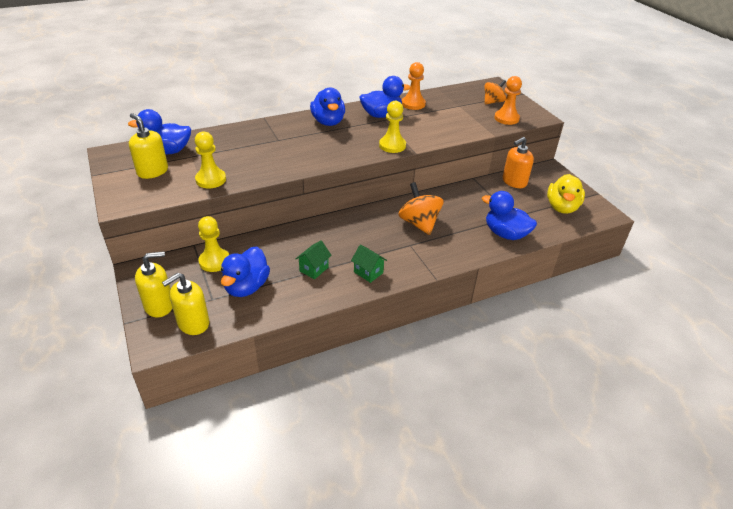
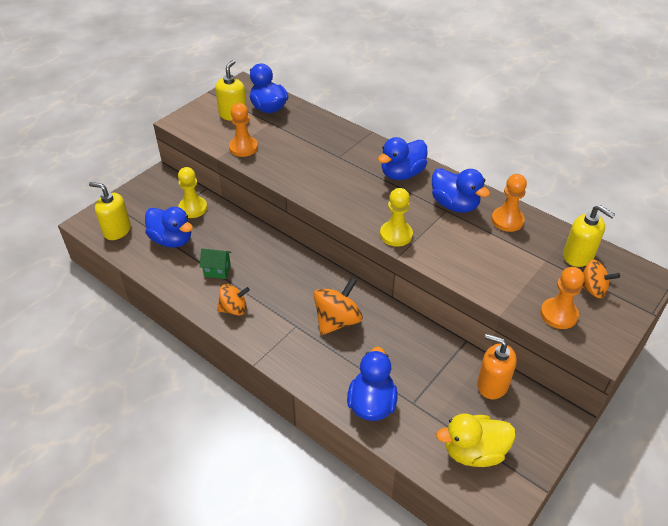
camera: 65 degrees right, 5 degrees up
(159, 305) = (127, 204): yellow soap dispenser -> yellow soap dispenser (578, 256)
(211, 179) = (243, 148): yellow pawn -> orange pawn
(246, 287) = (172, 240): blue duck -> blue duck turned 135 degrees counterclockwise
(368, 272) = (234, 309): green house -> orange spinning top

